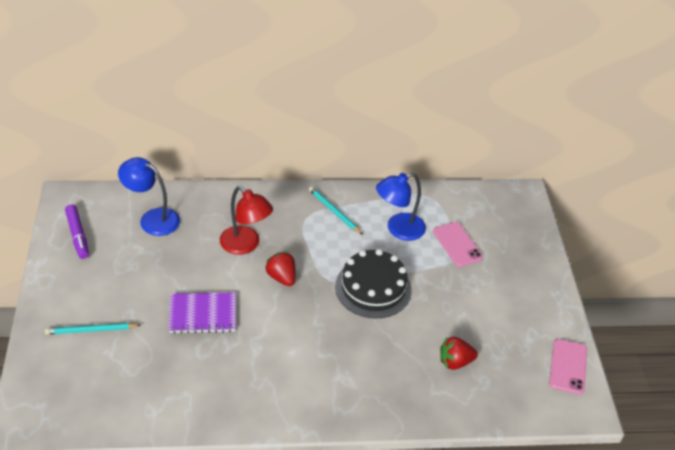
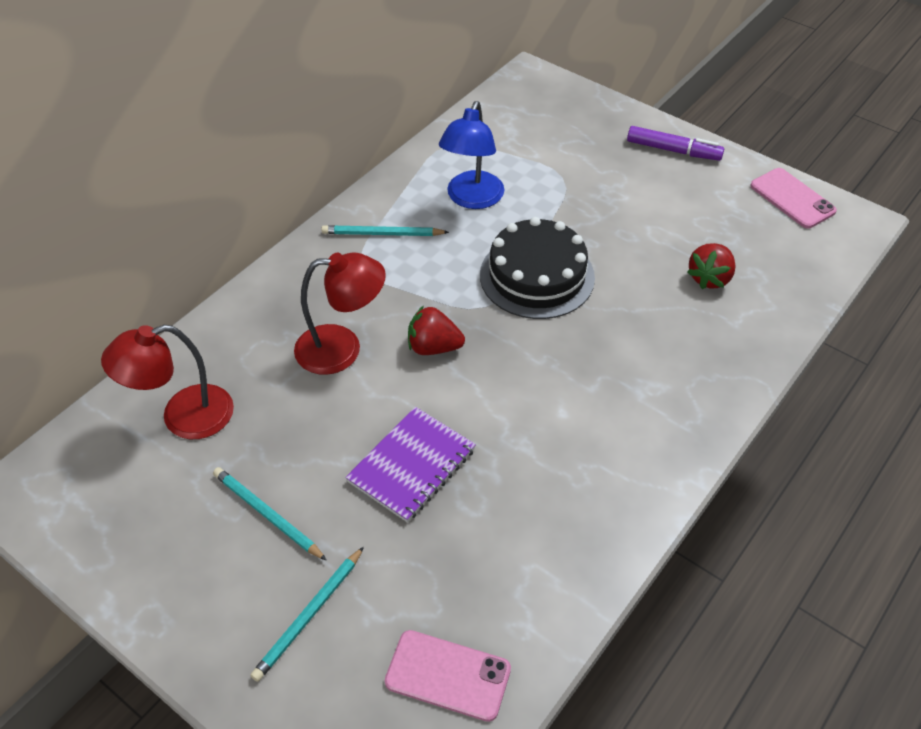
camera: 45 degrees left, 5 degrees up
(77, 235) = (110, 524): purple marker -> purple marker (673, 150)
(128, 282) = (267, 514): none -> turquoise pencil
(152, 219) = (183, 417): blue lamp -> red lamp
(457, 244) = (545, 169): pink phone -> pink phone (448, 675)

